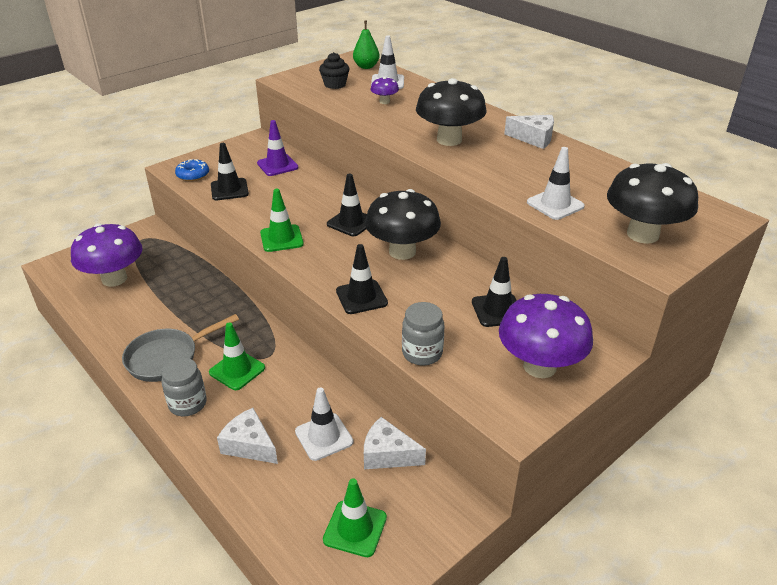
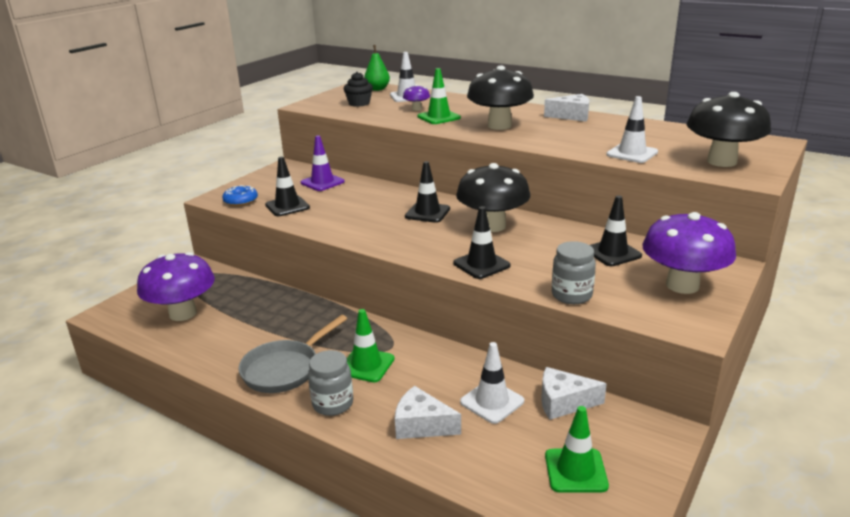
camera: 15 degrees left, 10 degrees down
(281, 238) = (369, 234): green traffic cone -> green traffic cone (439, 117)

